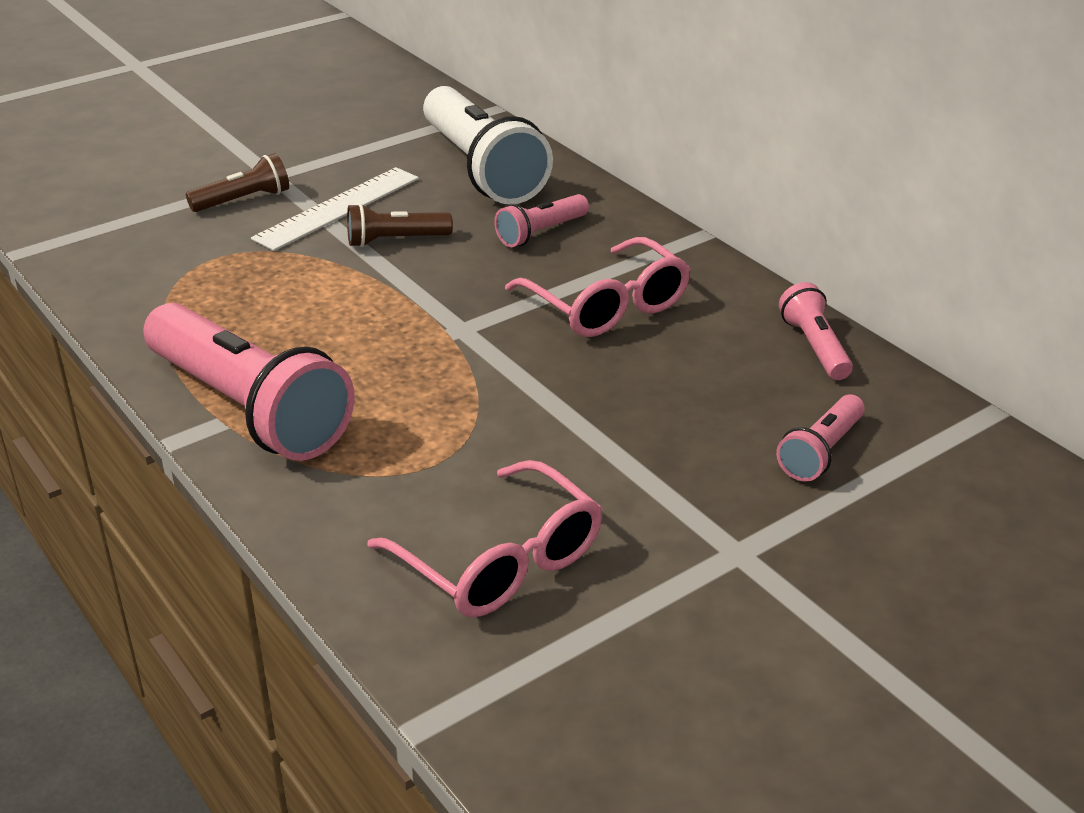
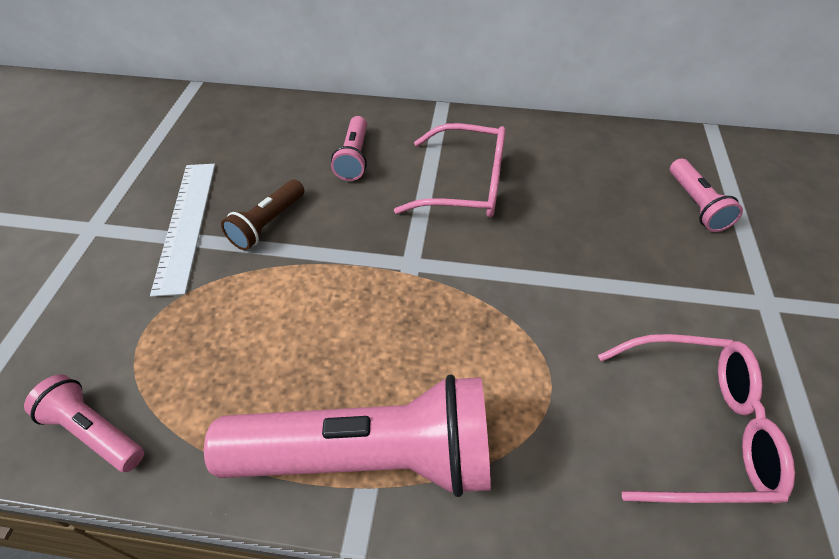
camera: 45 degrees left, 15 degrees up
(243, 200) = (95, 265): brown flashlight -> none
(481, 169) = (249, 133): white flashlight -> none
(814, 347) = (596, 141): pink flashlight -> pink flashlight (95, 431)

